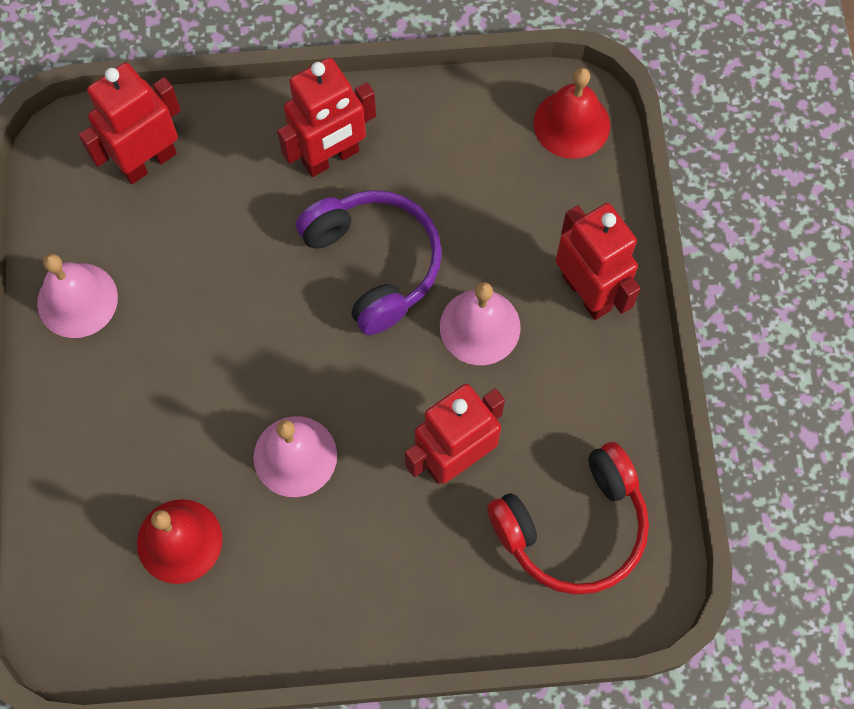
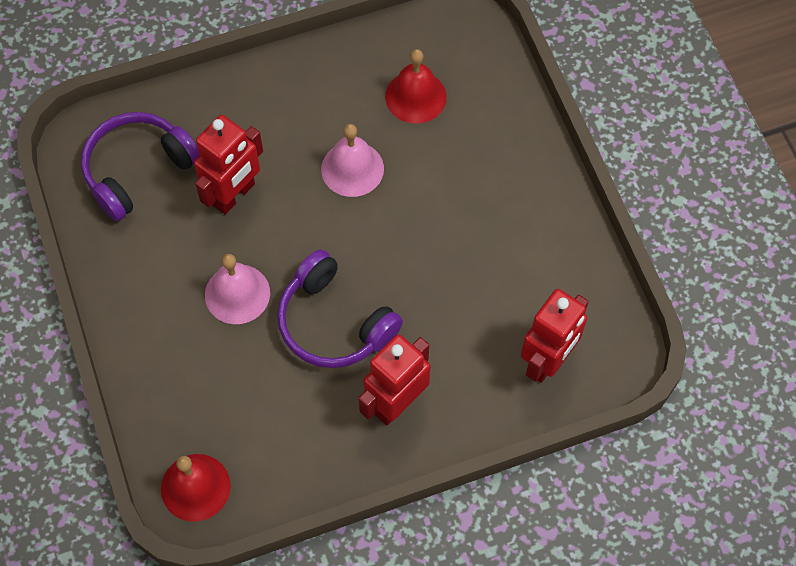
camera: 165 degrees right, 5 degrees down
(77, 300) = (557, 237): pink bell -> none
(573, 527) = (138, 170): red headphones -> purple headphones
(587, 292) = (156, 342): red robot -> none

